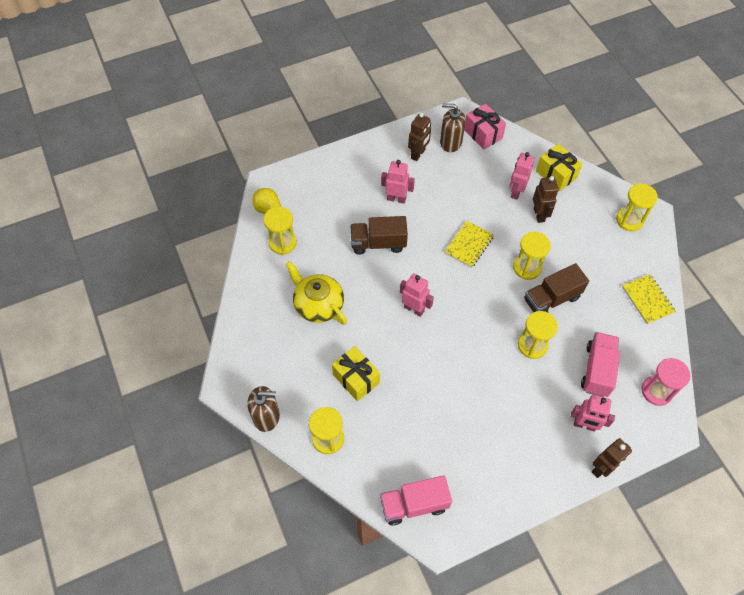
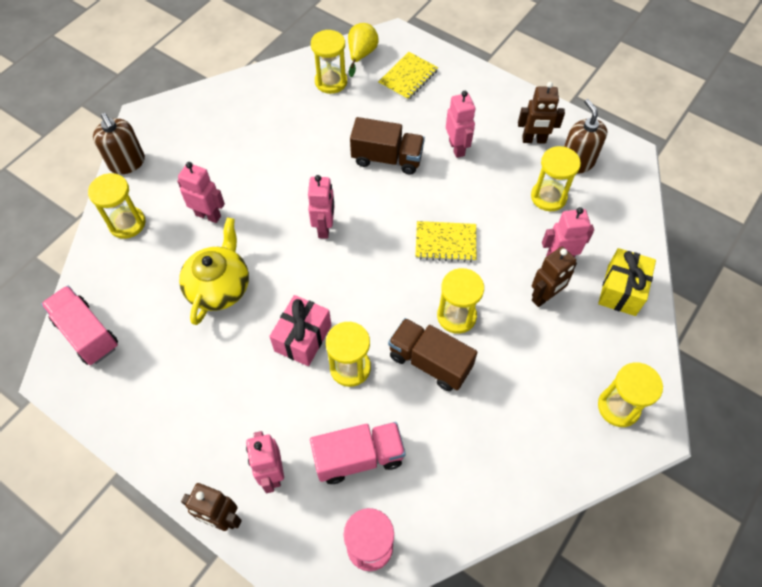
camera: 60 degrees right, 0 degrees up
(318, 304) = (277, 143): yellow teapot -> yellow teapot (219, 286)
(356, 379) = (208, 215): yellow gift -> pink robot
(378, 243) = (387, 158): brown truck -> brown truck turned 135 degrees clockwise
(468, 172) = (548, 197): none -> yellow hourglass
(483, 134) = (617, 188): pink gift -> pink gift (303, 338)
(647, 300) = (505, 480): yellow notebook -> yellow notebook (408, 77)

